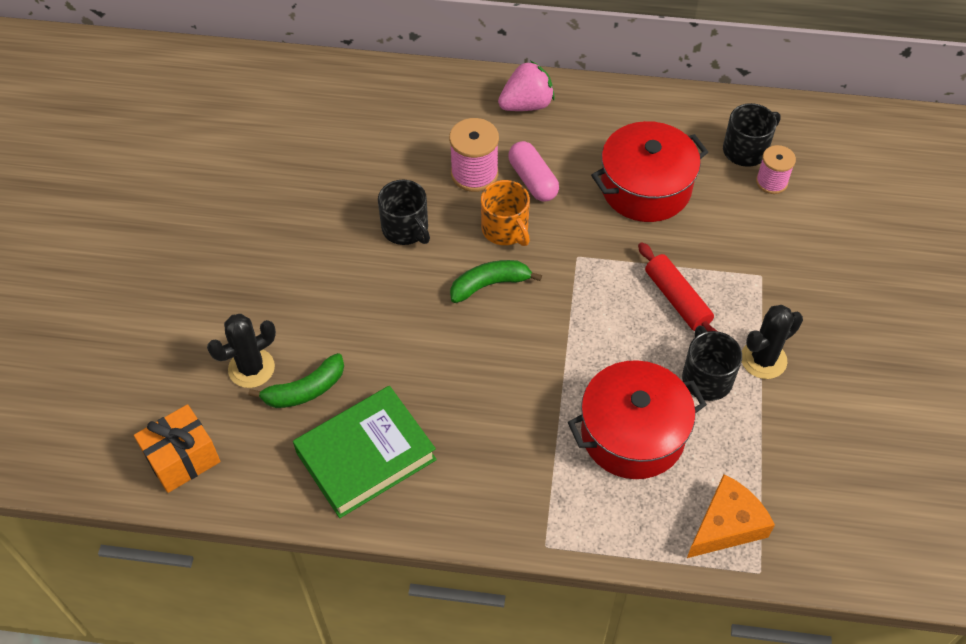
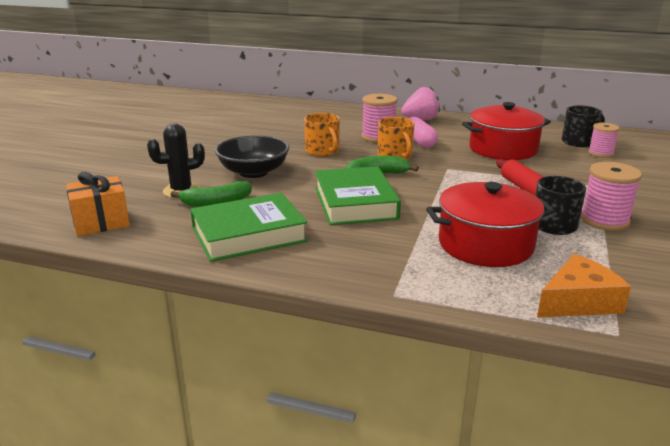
camera: 10 degrees right, 30 degrees down
(328, 304) = (253, 172): none -> black bowl
(405, 228) = (322, 151): black mug -> orange mug
(474, 364) = (355, 203): none -> green book
(763, 359) = (604, 220): black cactus -> pink spool

